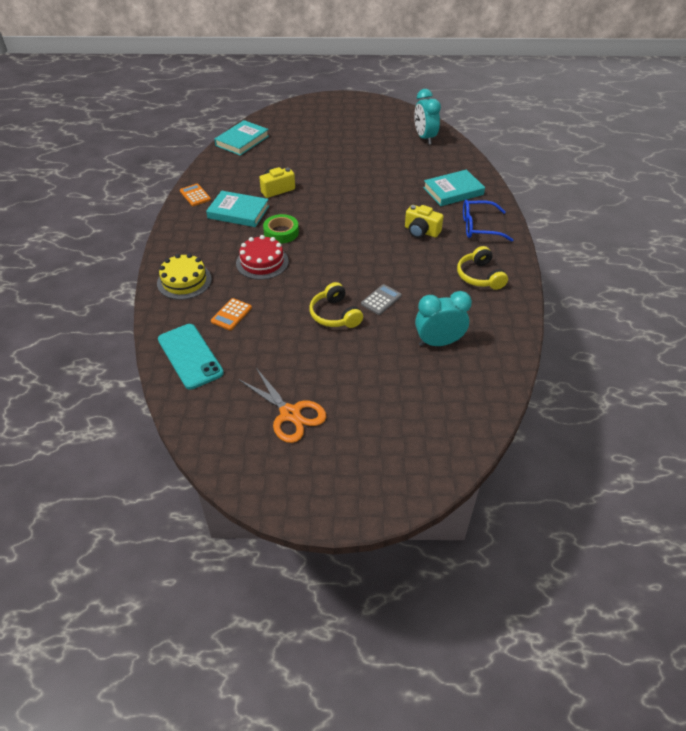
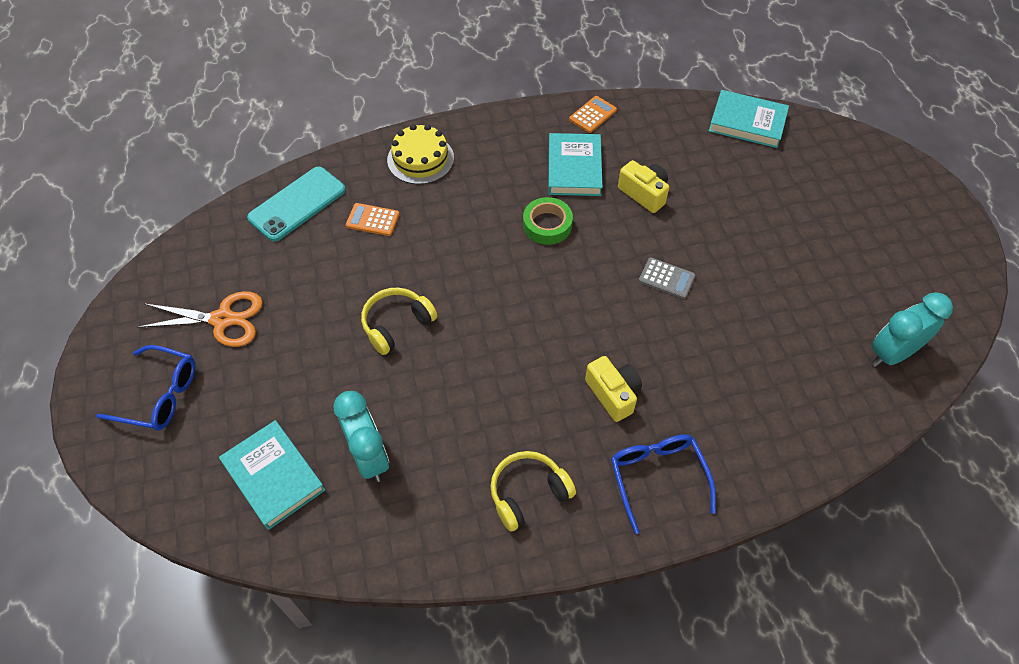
camera: 75 degrees right, 10 degrees up
(262, 262) = (478, 222): red cake -> none
(290, 414) = (223, 319): orange scissors -> orange scissors turned 120 degrees counterclockwise
(351, 460) = (159, 395): none -> blue glasses
(381, 300) = (439, 371): grey calculator -> grey calculator (666, 278)
(421, 231) = (613, 394): yellow camera -> yellow camera turned 135 degrees clockwise
(453, 191) = (745, 423): turquoise book -> turquoise book (273, 476)

